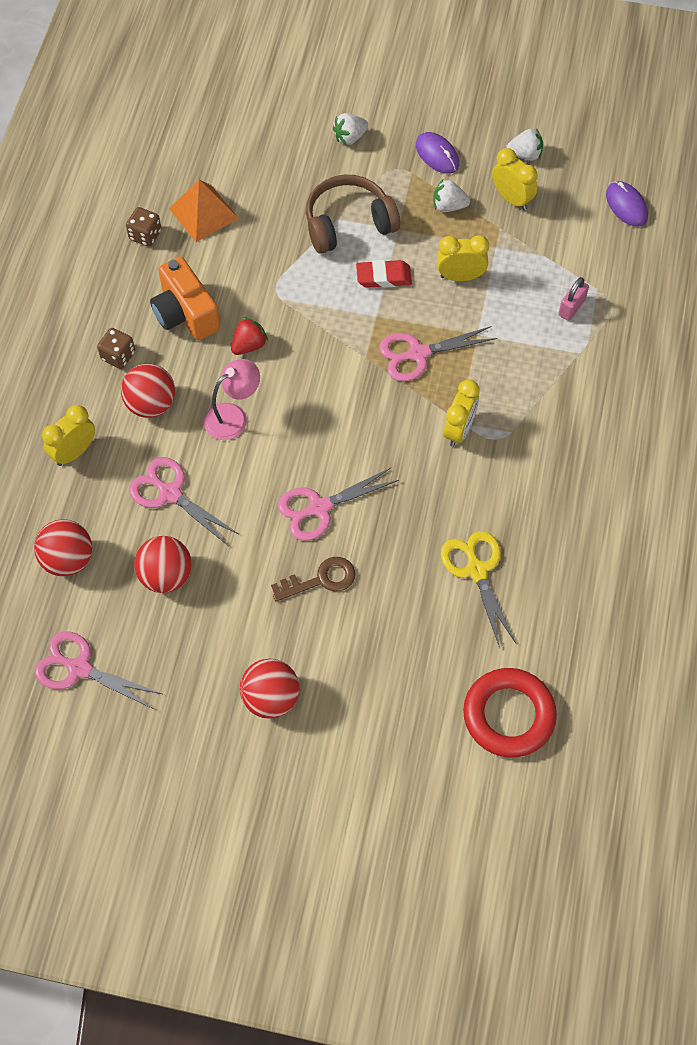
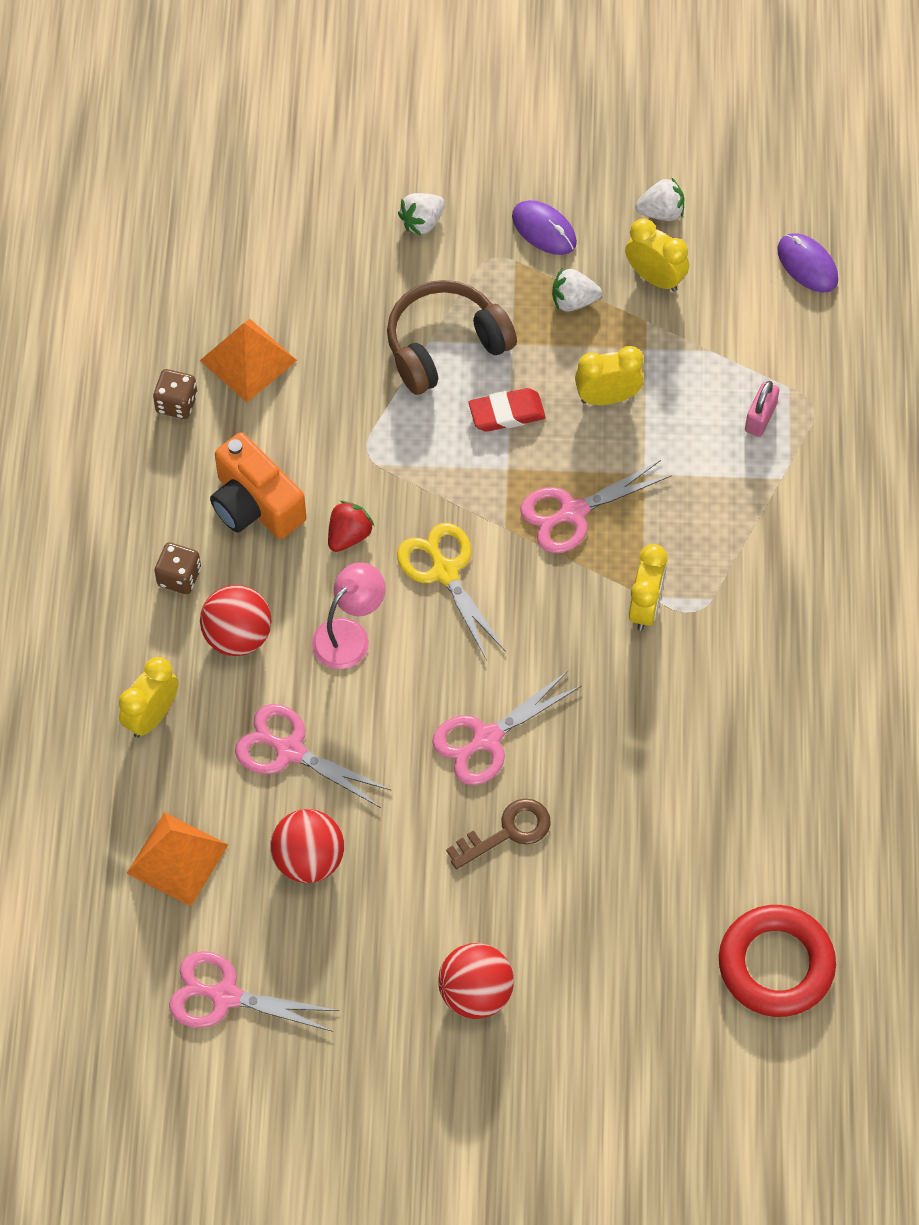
camera: 10 degrees left, 0 degrees up
(68, 559) = (177, 859): red ball -> orange pyramid
(476, 570) = (702, 788): yellow scissors -> yellow scissors (445, 572)

